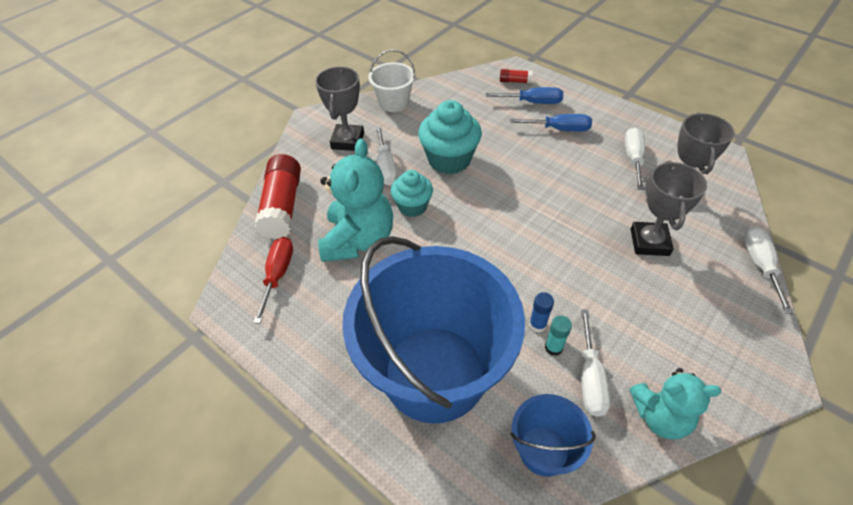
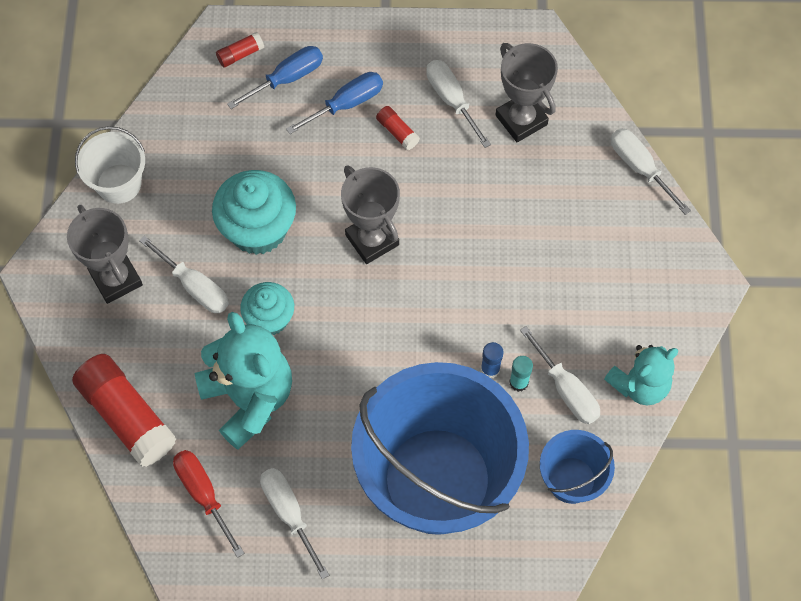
camera: 40 degrees left, 15 degrees up
(316, 322) = (289, 513): none -> white screwdriver
(581, 157) = (397, 132): none -> red glue stick
(649, 242) = (531, 205): grey trophy -> grey trophy (372, 240)

